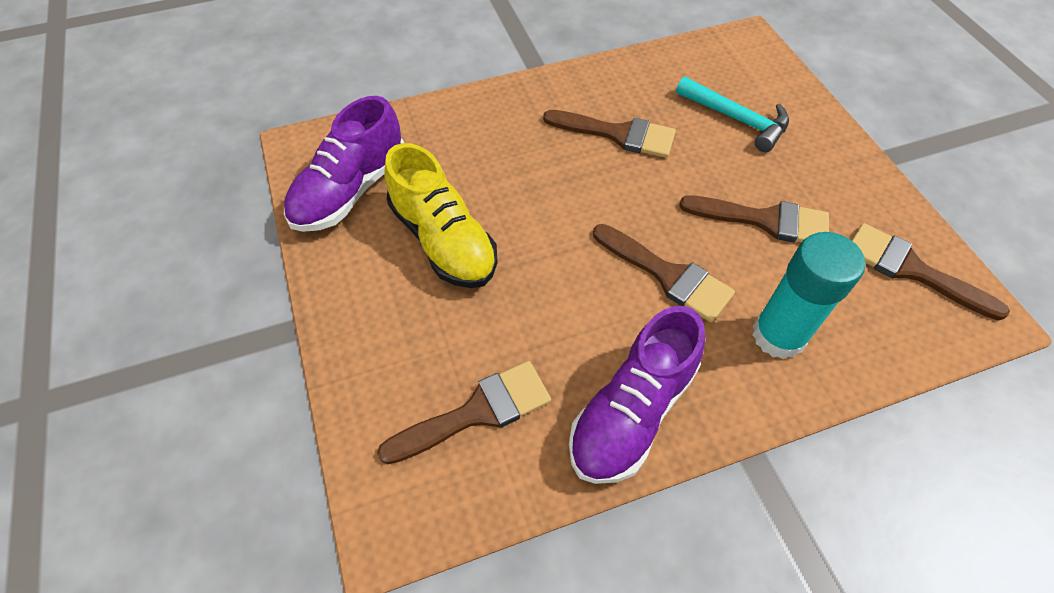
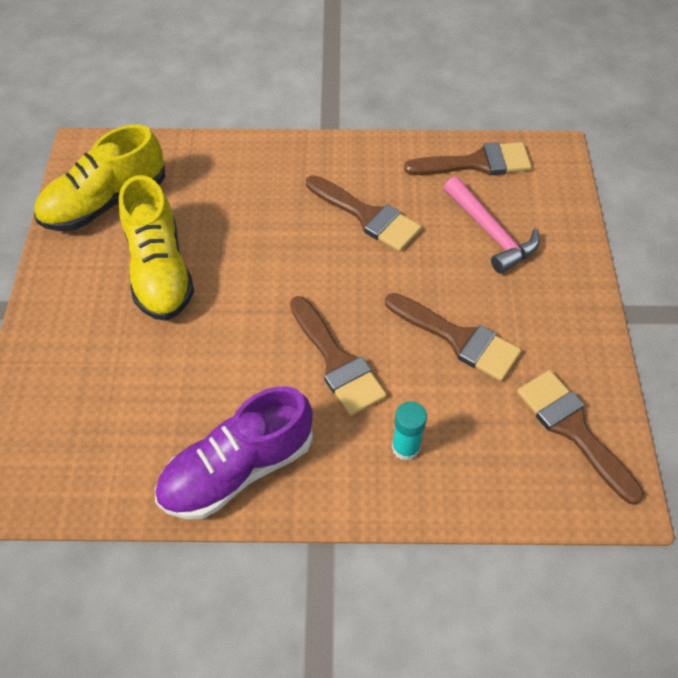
camera: 20 degrees right, 0 degrees up
(350, 190) = (105, 202): purple shoe -> yellow shoe
(477, 412) = (112, 425): brown brush -> brown brush (477, 163)
(737, 119) = (491, 233): turquoise hammer -> pink hammer
(778, 335) = (405, 447): turquoise glue stick -> turquoise glue stick, size x0.56

